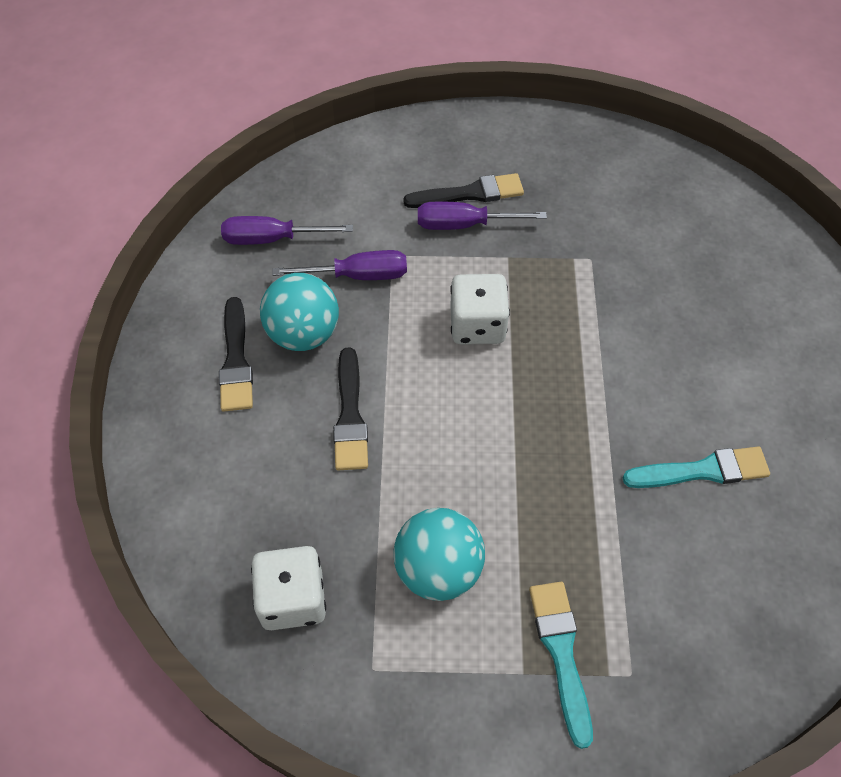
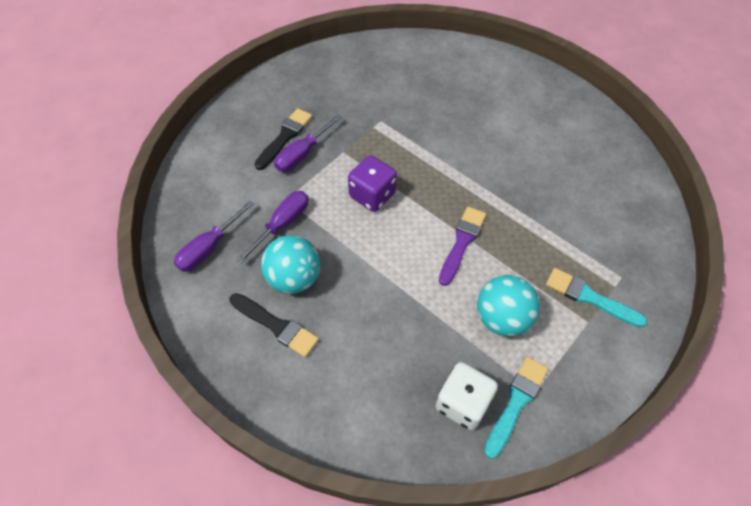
camera: 50 degrees left, 0 degrees up
(350, 415) = (371, 293): black brush -> none
(477, 325) = (372, 195): white dice -> purple dice
(503, 458) = (462, 242): none -> purple brush
(702, 470) = (539, 170): turquoise brush -> turquoise brush (516, 402)

